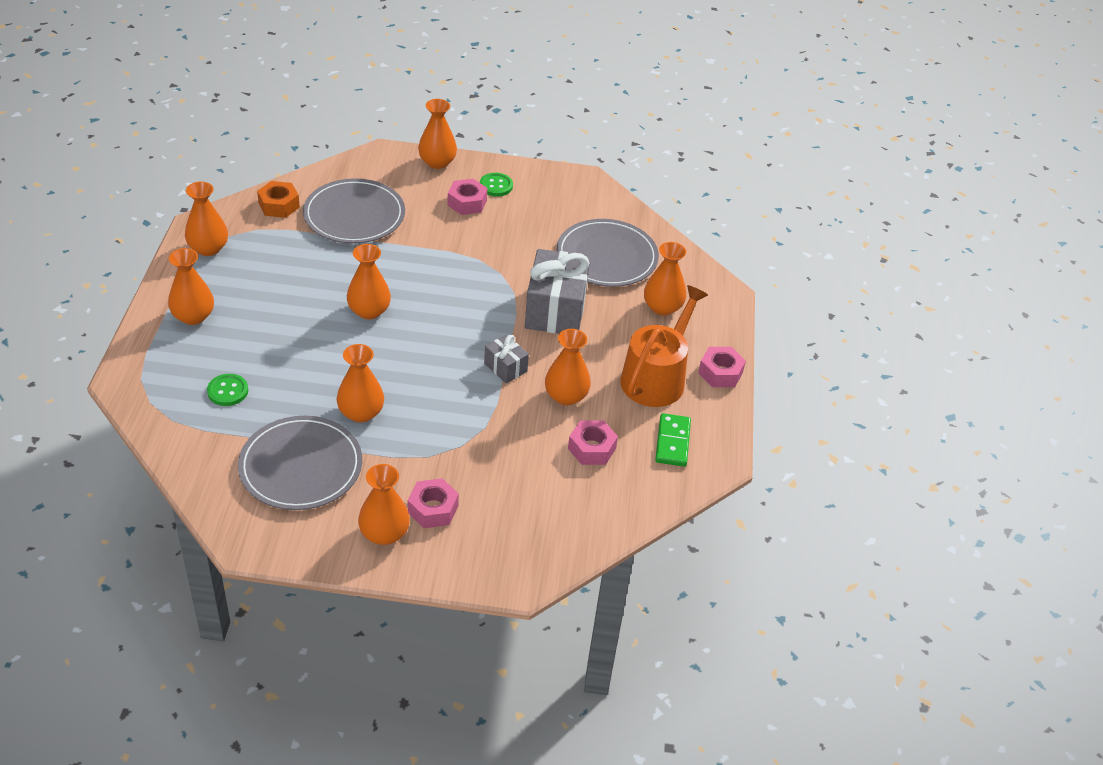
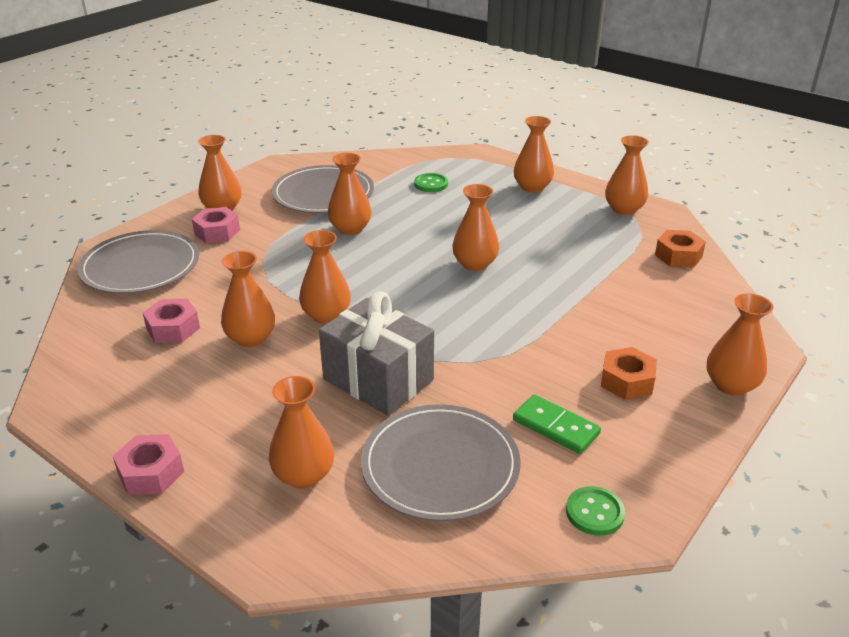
camera: 125 degrees right, 10 degrees down
(354, 215) = (639, 294): grey plate -> grey plate (140, 266)
(467, 202) = (627, 381): pink nut -> orange nut
(496, 186) = (655, 419): green button -> green button (594, 512)
(505, 367) = (326, 315): grey gift -> orange vase
(656, 377) = (204, 413): orange watering can -> none
(672, 442) = (114, 383): green domino -> green domino (556, 427)

